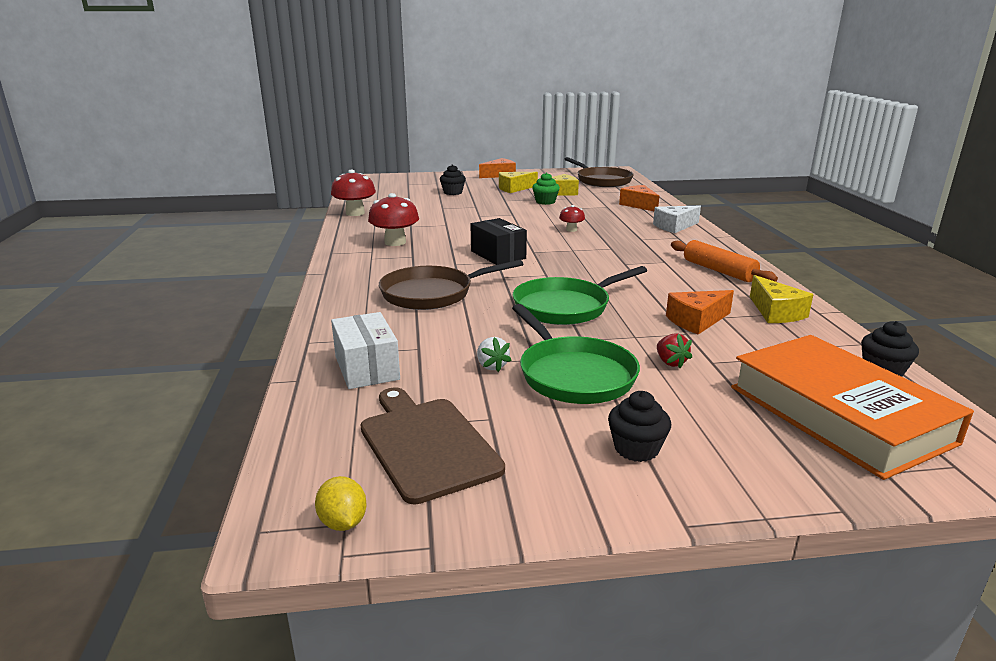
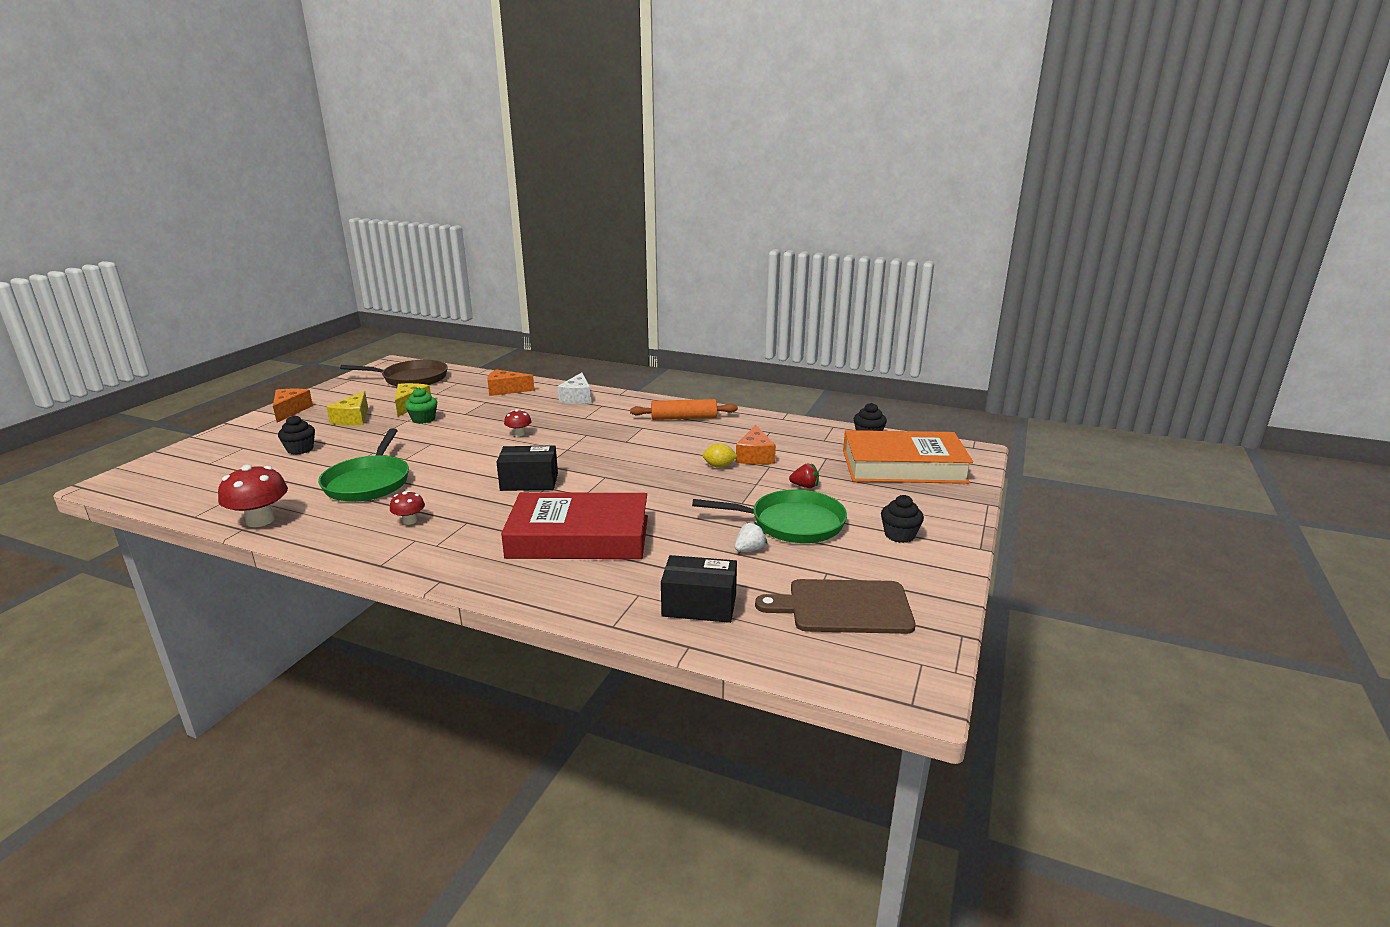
camera: 60 degrees left, 0 degrees up
(343, 522) = (920, 664): yellow lemon -> yellow lemon (719, 466)
(367, 368) = (699, 605): white box -> black box
(395, 242) = (409, 521): red mushroom -> red mushroom, size x0.54
(432, 294) = (579, 537): brown pan -> red book
(491, 366) = (749, 549): white strawberry -> white strawberry turned 45 degrees counterclockwise
(565, 307) = (679, 490): green pan -> green pan (368, 482)
(775, 312) = (769, 429): yellow cheese -> none

